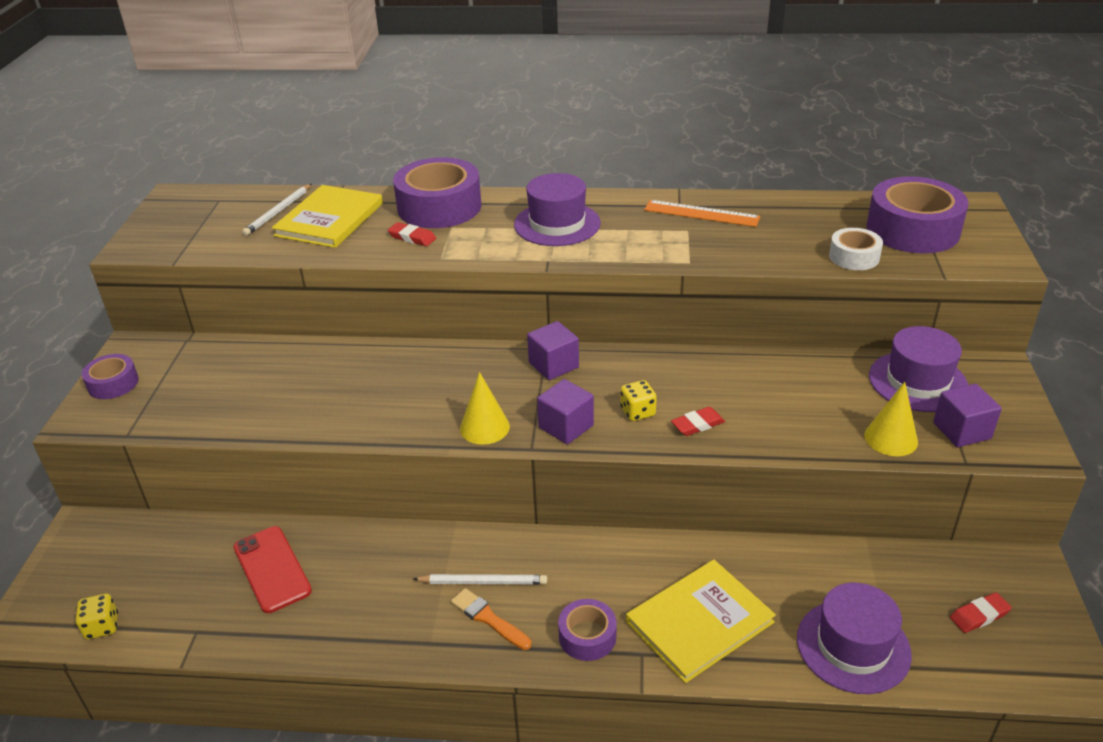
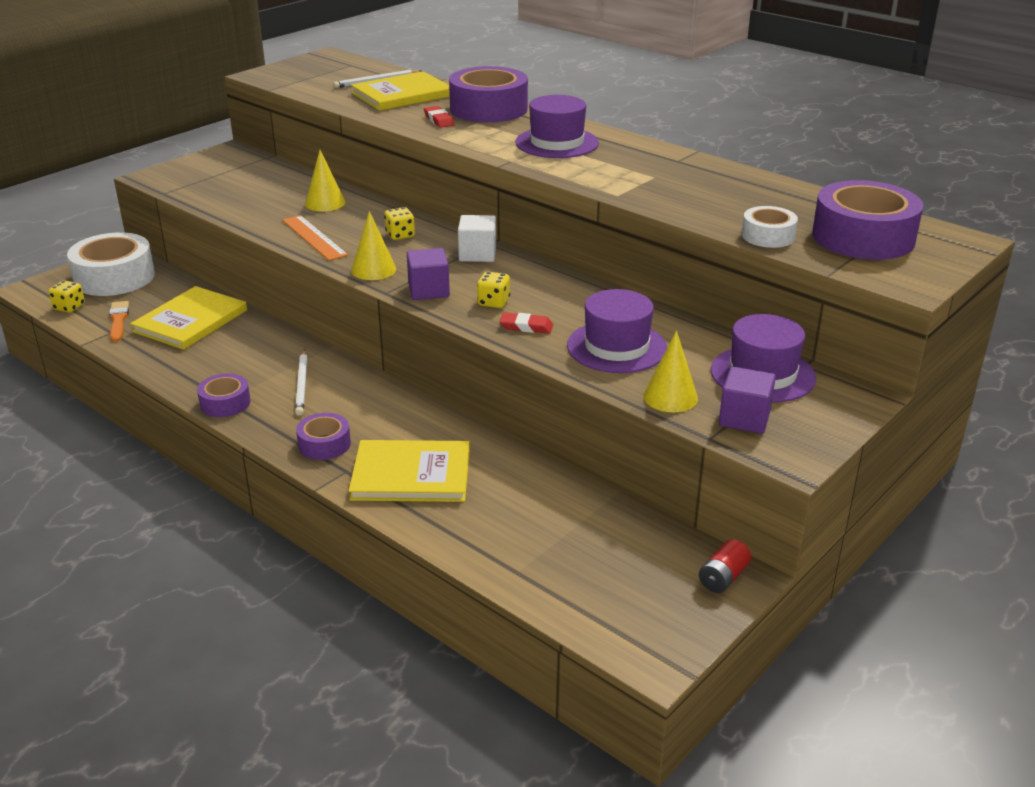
camera: 35 degrees right, 5 degrees down
(109, 559) = (114, 277): none -> white tape
(113, 383) = (193, 165): purple tape -> purple tape (225, 403)
(272, 569) = (190, 321): red phone -> yellow book
(329, 370) = (325, 203): none -> yellow cone
(456, 376) = (400, 235): none -> yellow dice
(483, 582) = (302, 385): white pencil -> white pencil turned 45 degrees clockwise
(488, 618) = (277, 405): orange brush -> orange brush (118, 320)
(553, 365) = (477, 254): purple cube -> white cube
(701, 213) = (686, 170): orange ruler -> orange ruler (314, 237)
(853, 646) = (502, 544): purple hat -> purple hat (616, 347)
(979, 615) = (638, 581): red eraser -> none
(1022, 574) = (723, 578): none -> red battery

